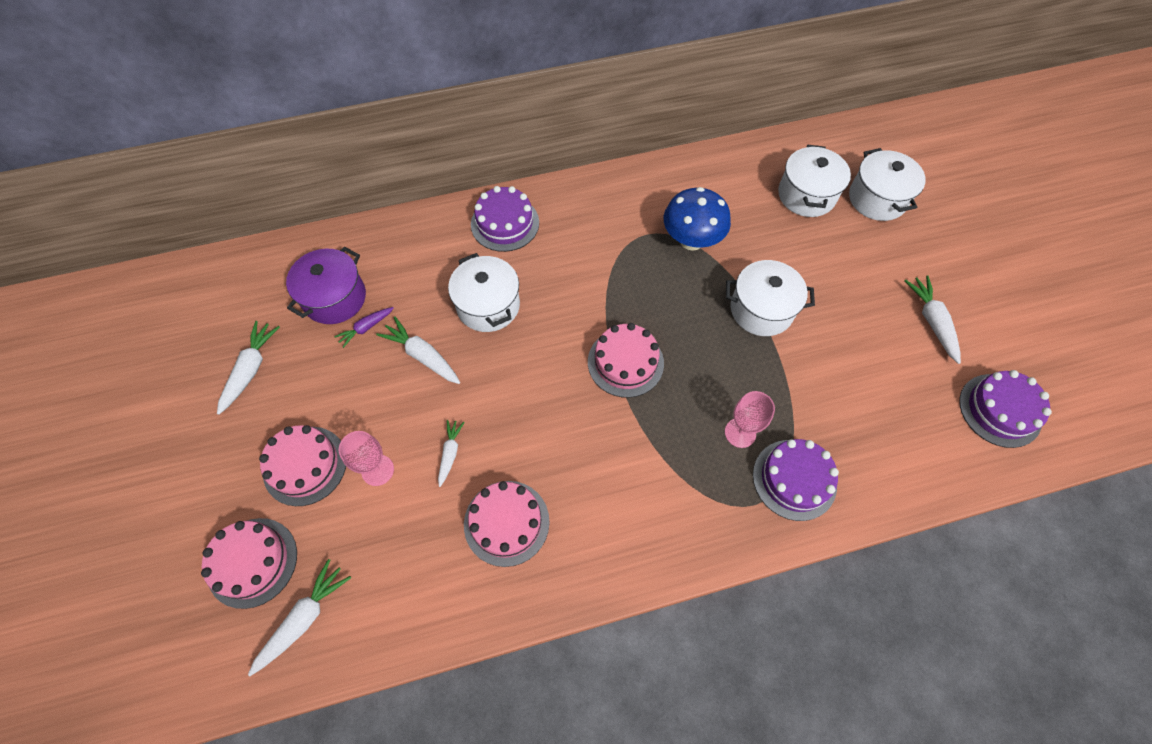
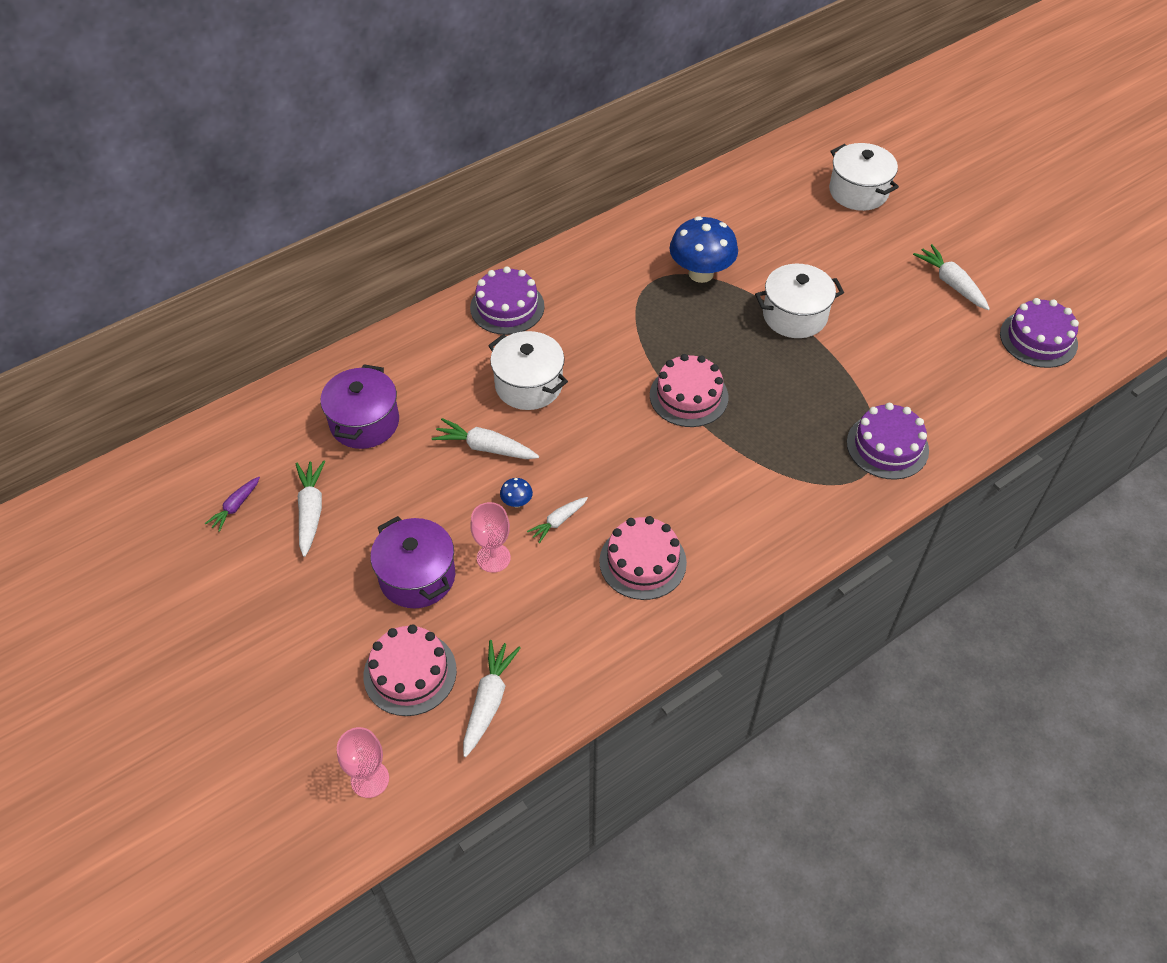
camera: 20 degrees left, 10 degrees down
(305, 465) = (417, 576): pink cake -> purple pot
(366, 328) = (413, 440): purple carrot -> purple carrot (235, 507)
(424, 420) = (517, 502): none -> blue mushroom
(450, 453) = (558, 522): white carrot -> white carrot turned 120 degrees counterclockwise
(740, 433) = (822, 423): pink goblet -> pink goblet (370, 779)
(806, 195) = (791, 205): white pot -> none

